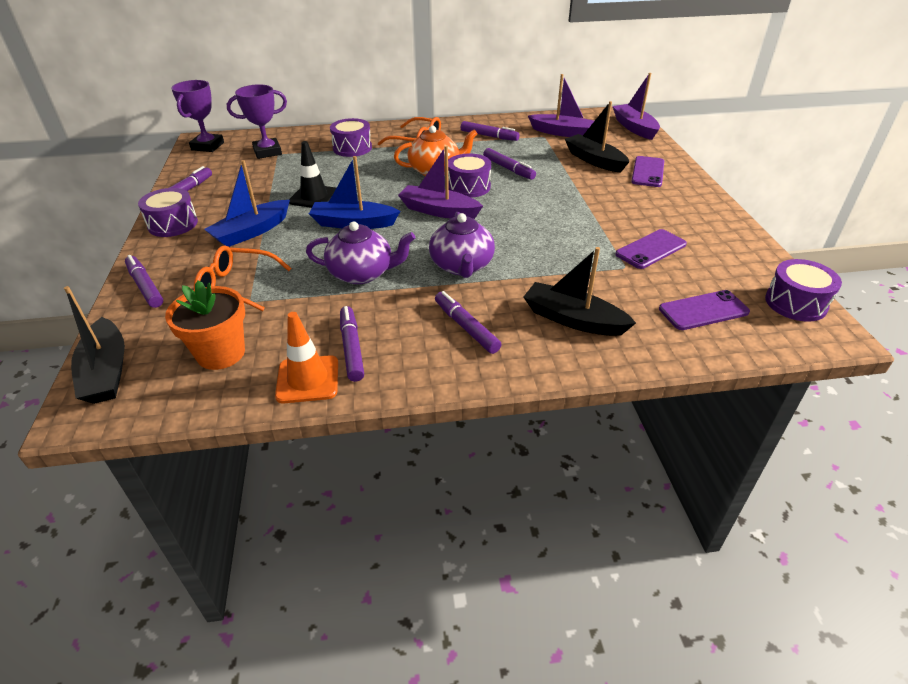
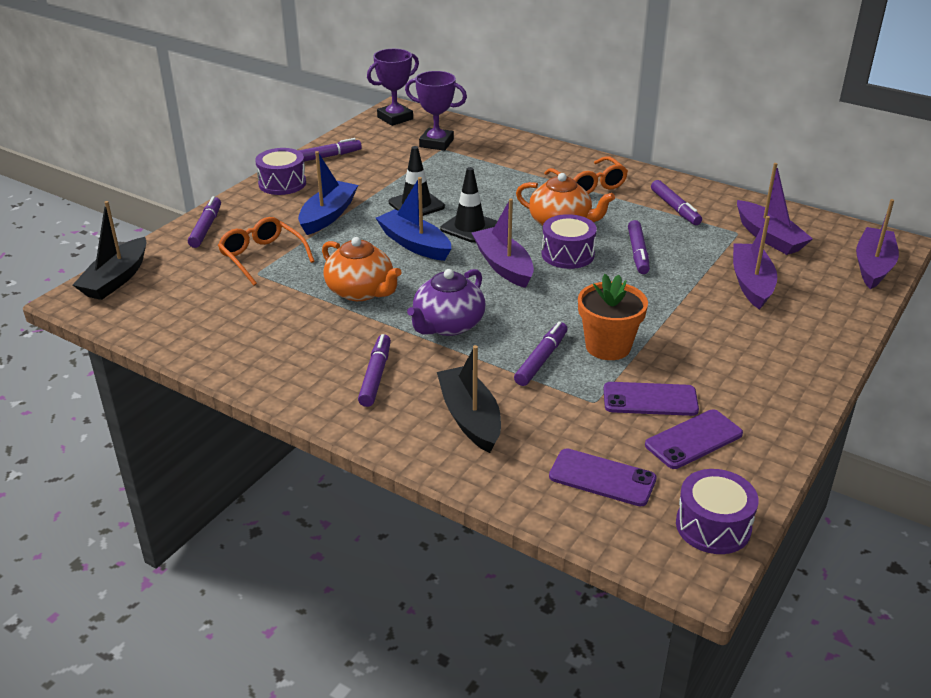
camera: 40 degrees right, 5 degrees down
(221, 353) = (191, 303): orange flower pot -> orange flower pot (608, 346)
(251, 232) = (328, 215): blue boat -> blue boat turned 120 degrees clockwise
(308, 379) = (218, 351): orange traffic cone -> none
(351, 348) = (274, 345): purple marker -> purple marker (541, 359)
(352, 148) = (516, 168): purple drum -> none
(362, 273) = (361, 291): purple teapot -> orange teapot
(377, 196) = (469, 227): none -> black traffic cone
(594, 160) = (751, 283): black boat -> purple boat
(648, 172) = (794, 323): purple phone -> purple phone (693, 439)

